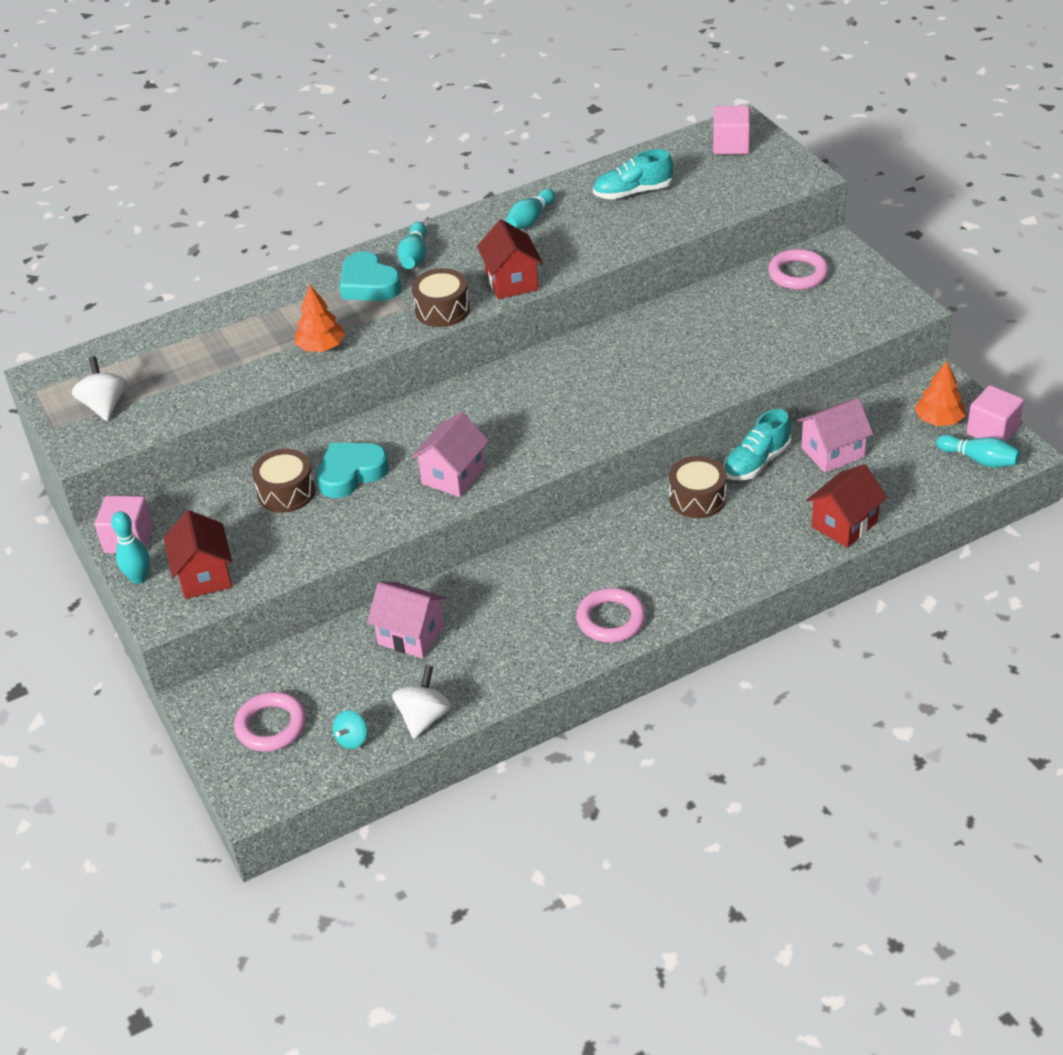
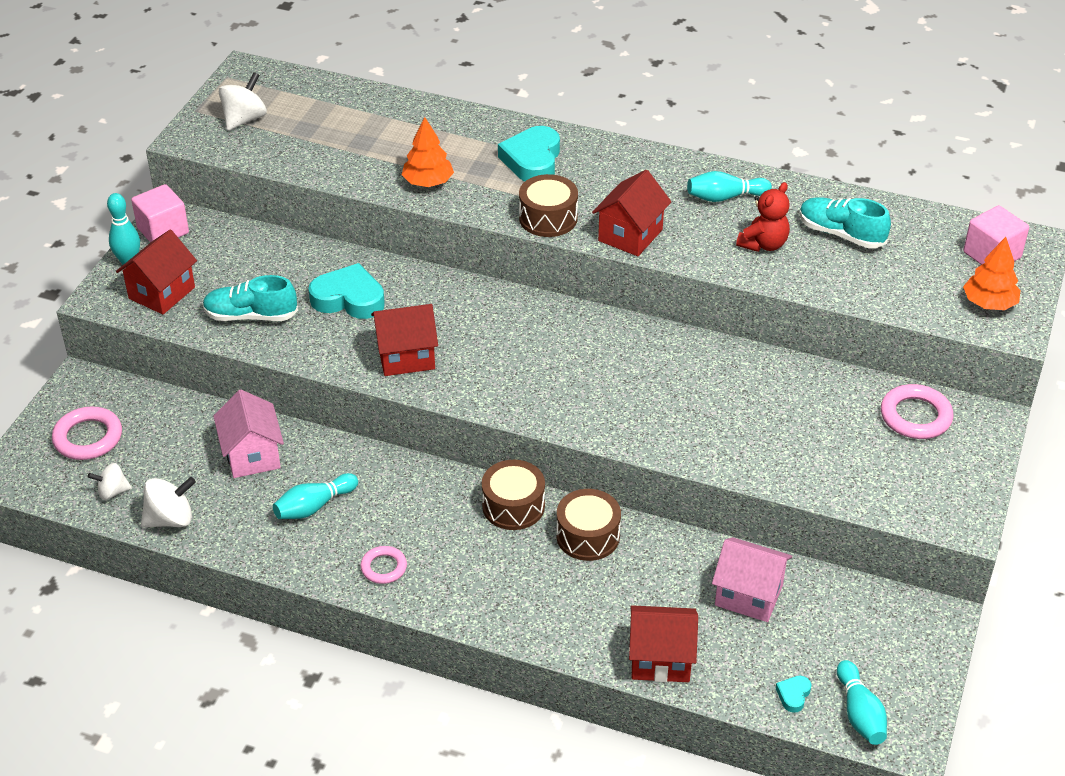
camera: 45 degrees right, 0 degrees up
(286, 492) = (293, 277): brown drum -> brown drum (513, 506)
(352, 739) = (112, 492): turquoise spinning top -> white spinning top
(414, 256) = (597, 162): turquoise bowling pin -> turquoise bowling pin (314, 506)
(453, 475) = (406, 357): pink house -> red house
(599, 229) = (763, 244): none -> red teddy bear
(611, 619) = (384, 567): pink ring -> pink ring, size x0.62
(756, 462) = (677, 549): turquoise shoe -> turquoise shoe (251, 316)
(936, 480) = (793, 695): none -> turquoise heart
(938, 420) = (882, 649): orange tree -> orange tree (989, 303)
(992, 431) = (913, 701): pink cube -> none

